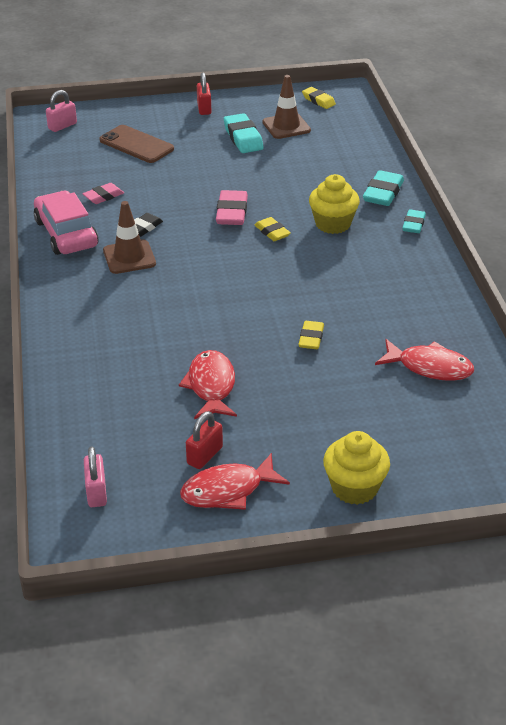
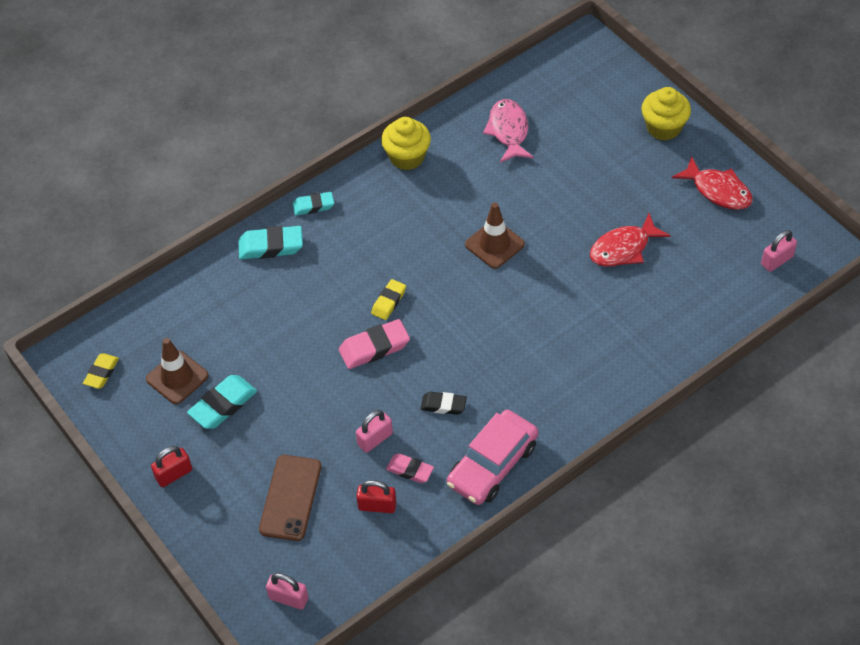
camera: 115 degrees left, 15 degrees up
(129, 257) = (497, 391): brown traffic cone -> brown traffic cone (494, 244)
(147, 189) = (375, 439): none -> pink padlock
(204, 455) = (696, 218): red padlock -> red padlock (377, 506)
(311, 338) = (523, 212): yellow eraser -> none
(333, 224) = (347, 263): yellow cupcake -> yellow cupcake (407, 157)
(429, 367) = (508, 131): red fish -> pink fish

